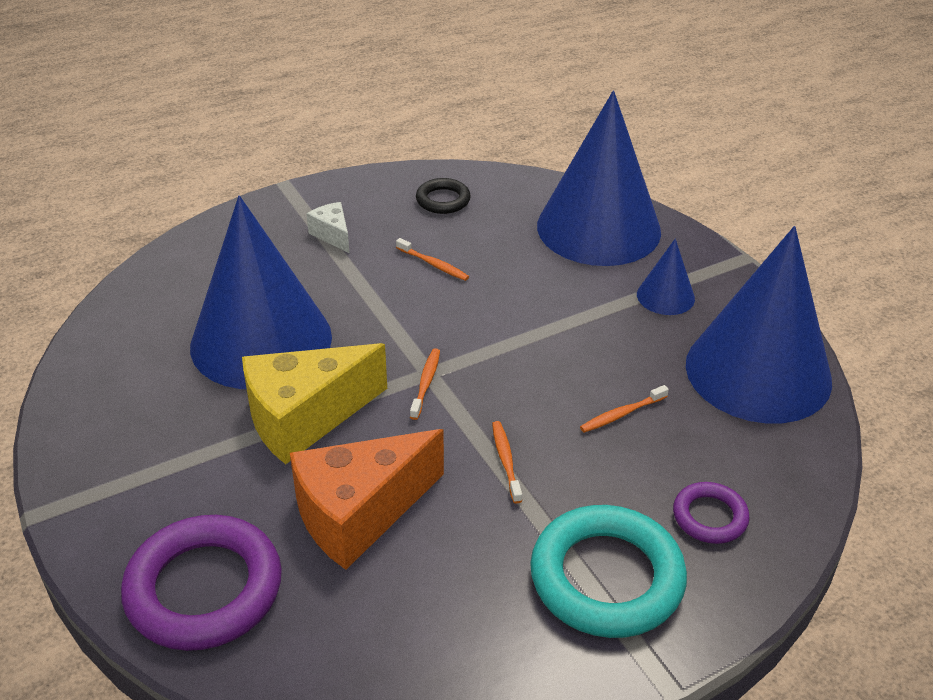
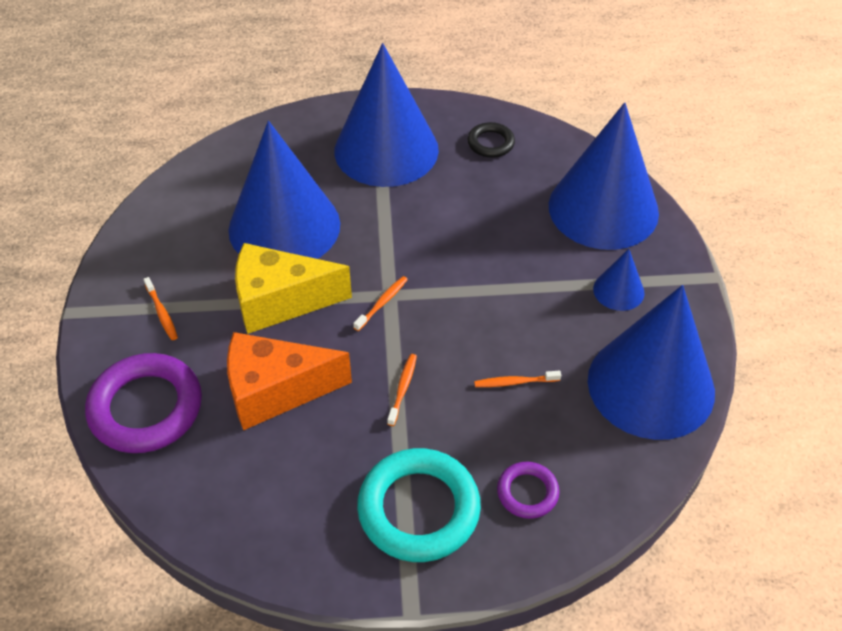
camera: 25 degrees right, 10 degrees up
(332, 235) = (386, 150): white cheese -> blue cone
(433, 264) = (448, 201): orange toothbrush -> orange toothbrush (161, 313)

